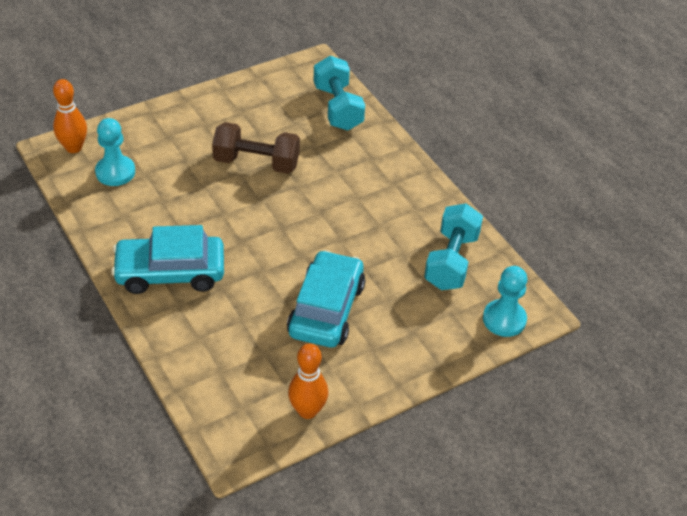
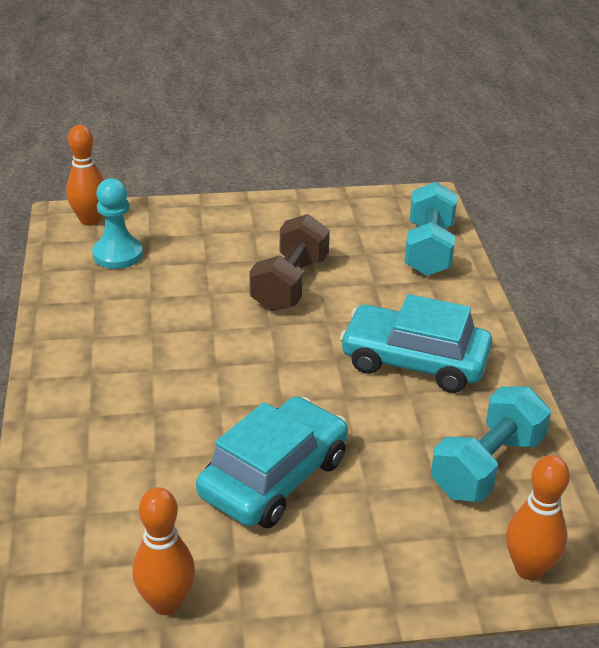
camera: 25 degrees right, 10 degrees down
(170, 272) = (105, 376): turquoise car -> turquoise car (414, 361)
(256, 163) = (290, 284): brown dumbbell -> brown dumbbell turned 75 degrees clockwise
(504, 319) = (529, 569): turquoise pawn -> orange bowling pin

